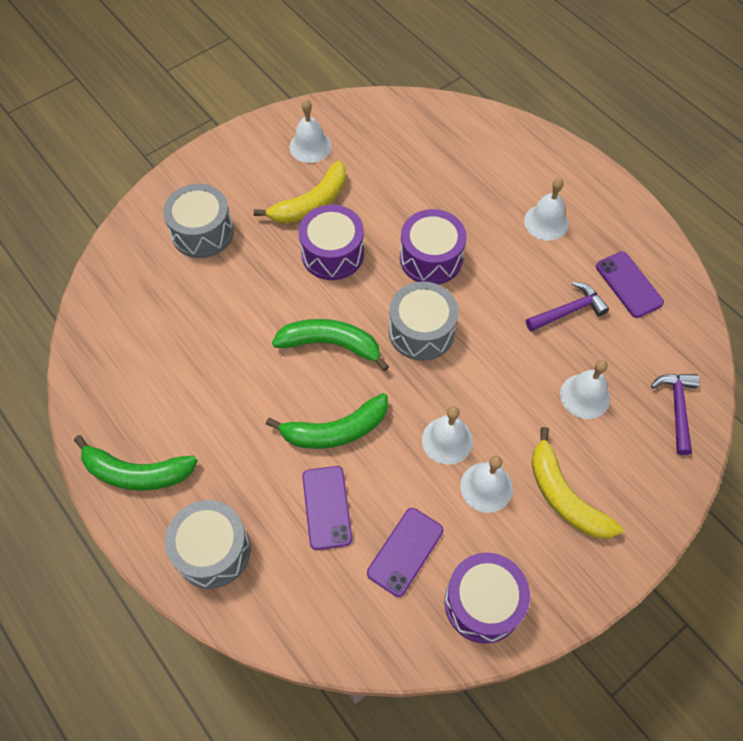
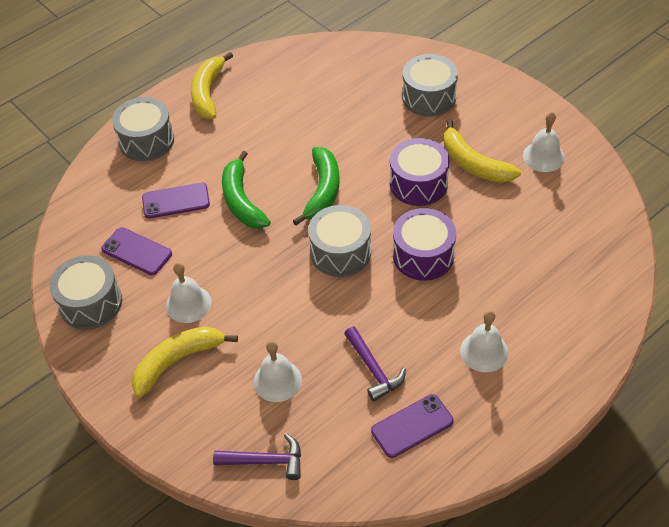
camera: 90 degrees right, 10 degrees down
(137, 473) = (208, 93): green banana -> yellow banana
(447, 440) = (232, 275): white bell -> none
(483, 603) = (91, 303): purple drum -> grey drum

